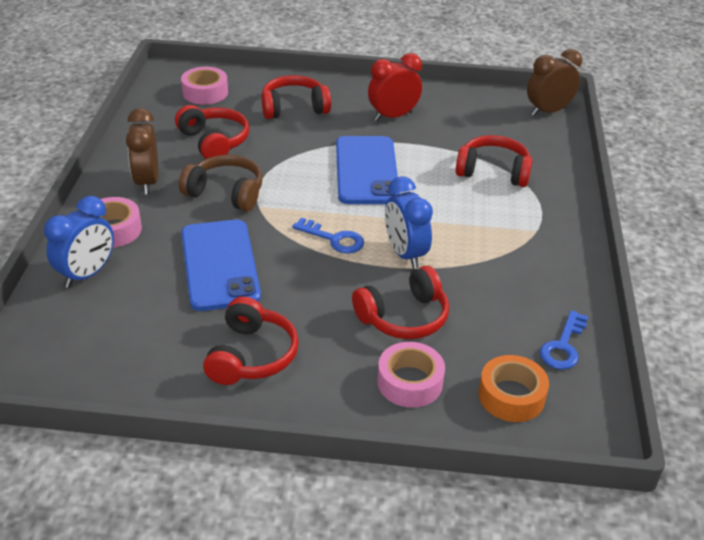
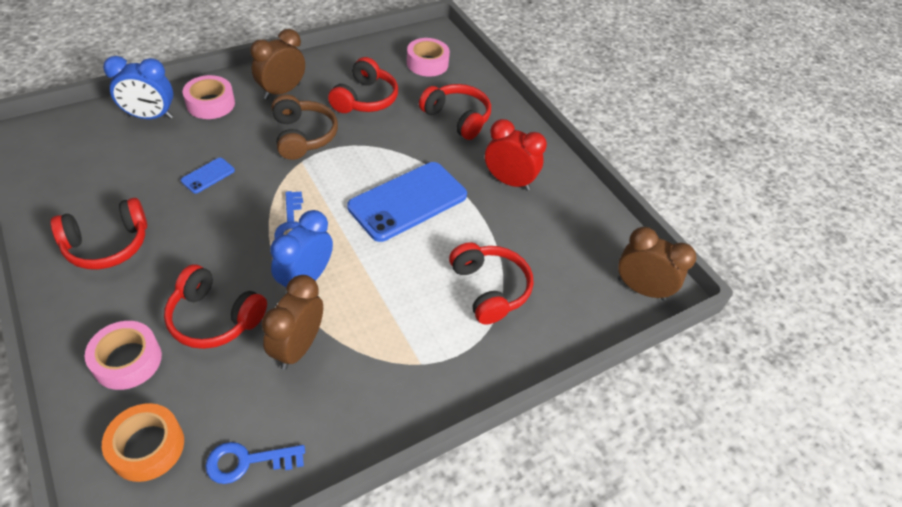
camera: 50 degrees right, 10 degrees up
(219, 265) = (208, 175): blue phone -> blue phone, size x0.43
(473, 283) = (298, 347): none -> brown clock

